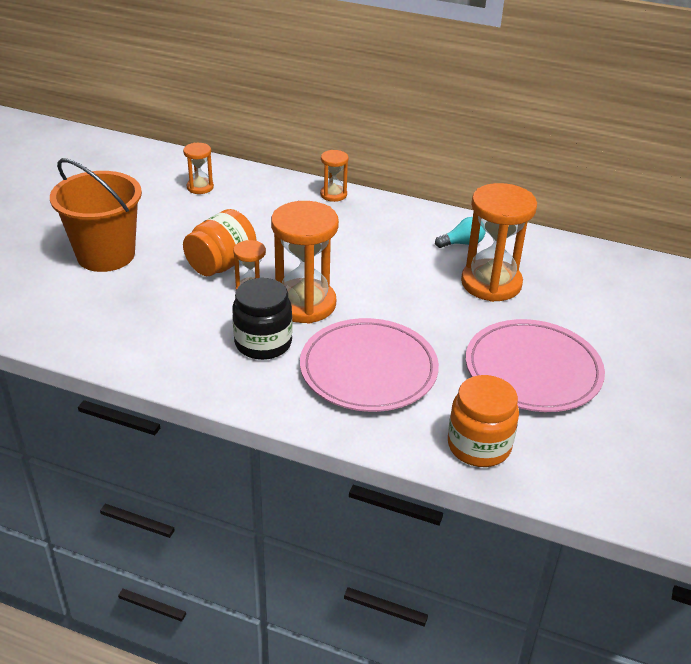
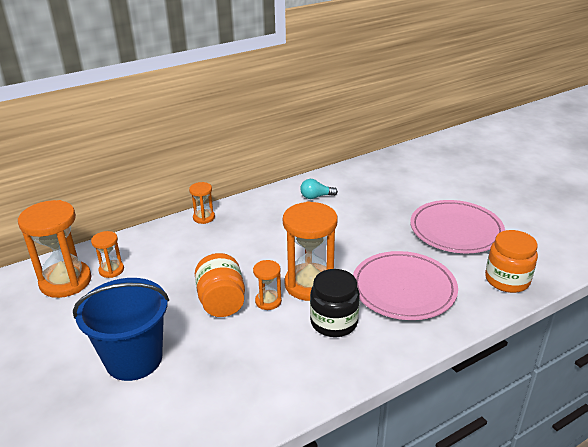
camera: 50 degrees left, 5 degrees down
(106, 255) = (134, 359): orange bucket -> blue bucket
(462, 243) = (316, 197): turquoise light bulb -> turquoise light bulb turned 120 degrees counterclockwise
(491, 283) = (365, 206): orange hourglass -> orange hourglass (65, 281)

